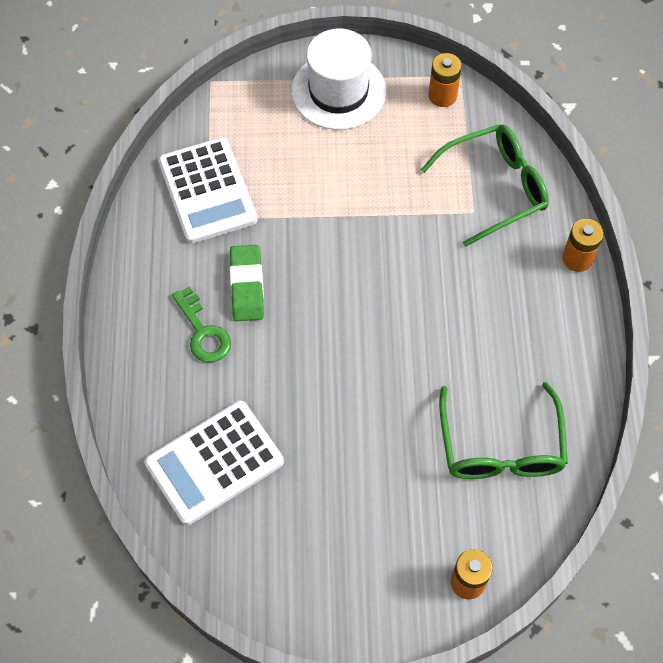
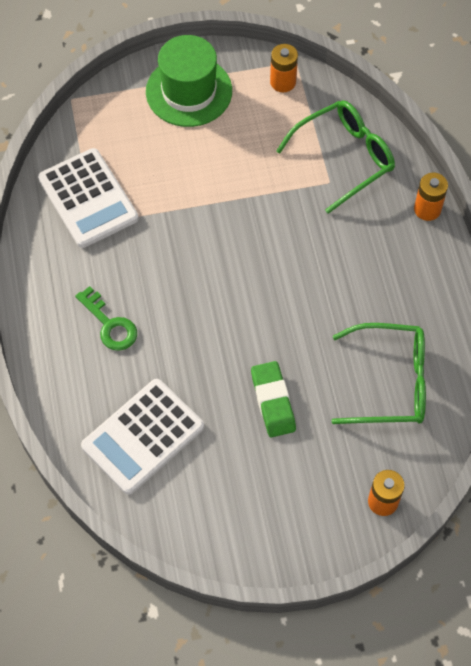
camera: 10 degrees left, 0 degrees up
(247, 286) = (141, 278): green eraser -> green eraser (273, 401)
(338, 91) = (189, 91): white hat -> green hat
(500, 447) = (390, 382): green glasses -> green glasses turned 75 degrees counterclockwise

